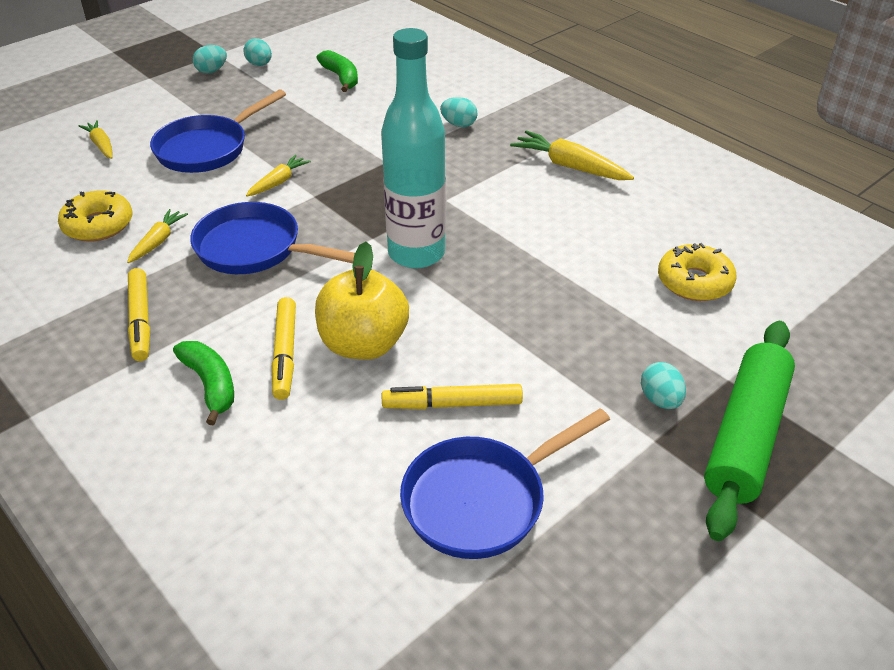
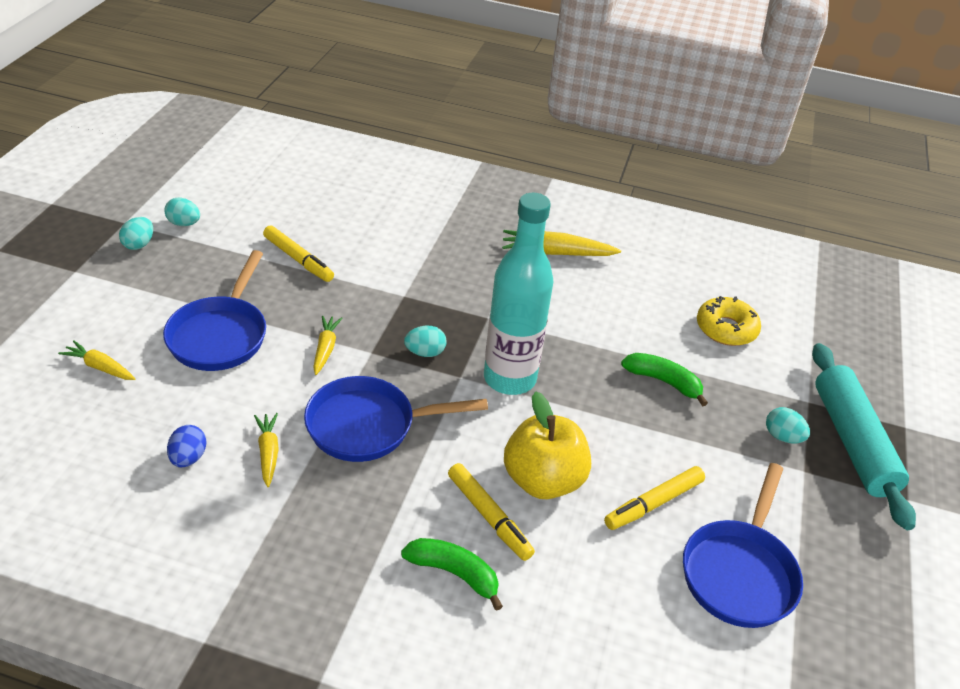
camera: 35 degrees left, 0 degrees up
(98, 225) = (188, 458): yellow donut -> blue egg
(141, 320) = (331, 539): yellow marker -> yellow marker (298, 259)
(341, 78) = (281, 217): green banana -> green banana (663, 381)
(459, 124) = (433, 238): turquoise egg -> turquoise egg (425, 352)
(746, 436) = (852, 442): green rolling pin -> turquoise rolling pin

